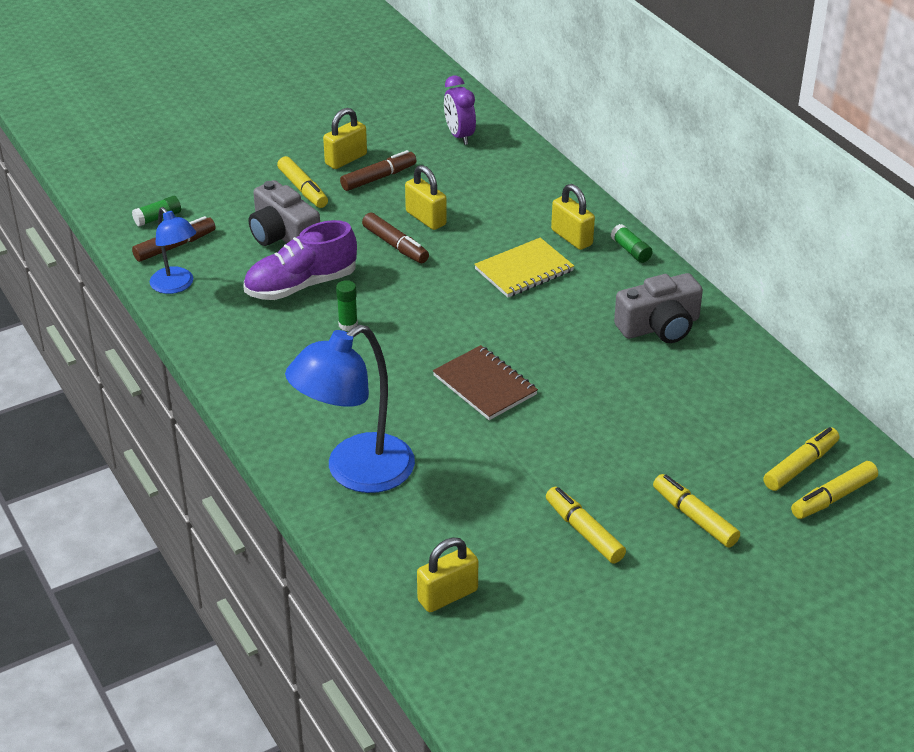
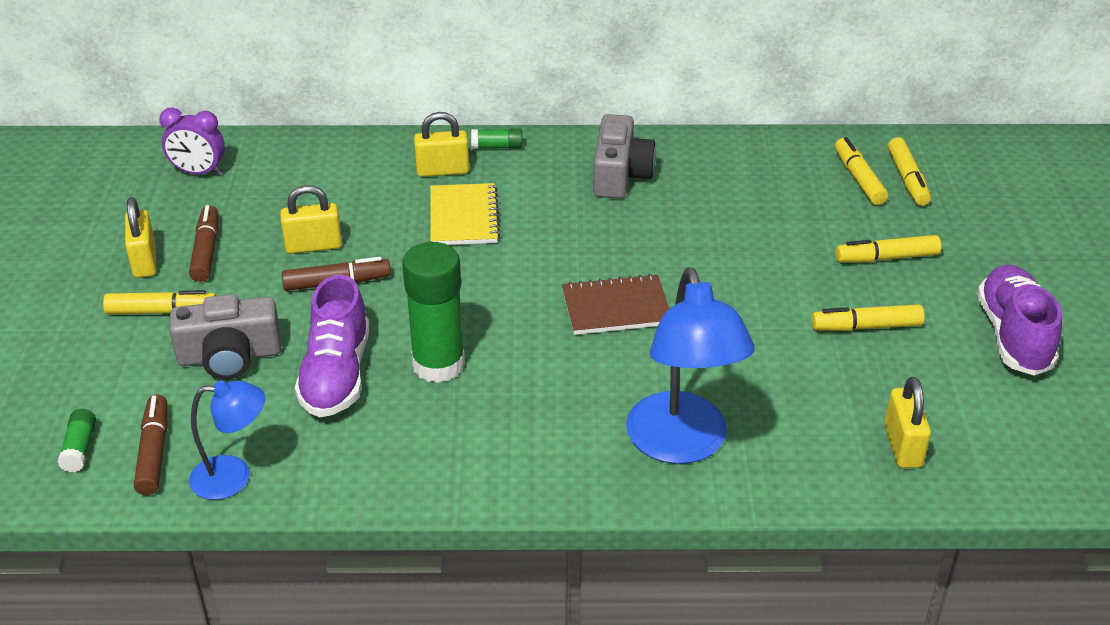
camera: 60 degrees left, 0 degrees up
(348, 325) = (438, 364): green glue stick -> green glue stick, size x2.25
(654, 630) = (1013, 335): none -> purple shoe

